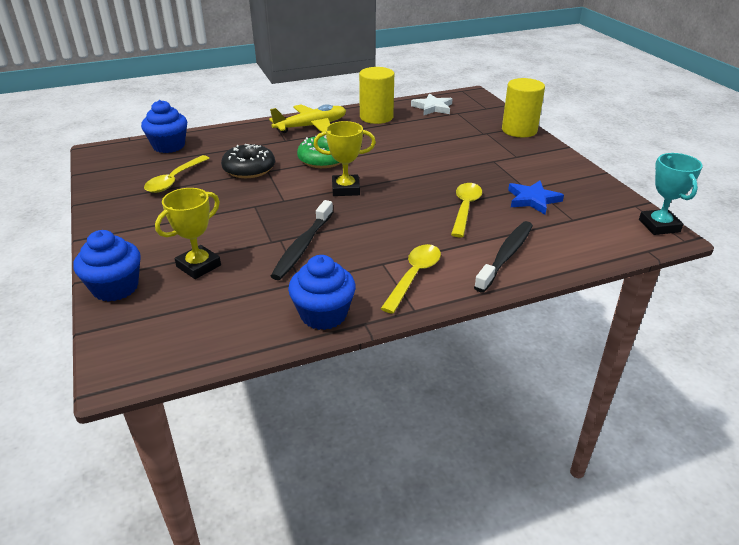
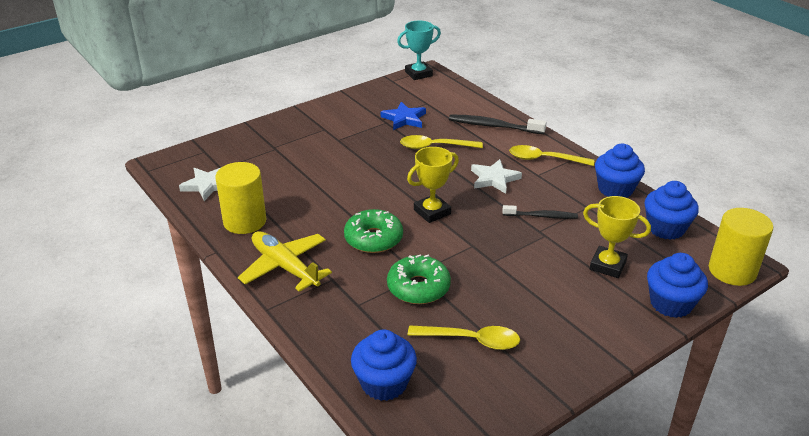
camera: 105 degrees left, 0 degrees up
(224, 329) = (665, 228): none -> blue cupcake
(249, 169) = (418, 287): black donut -> green donut
(303, 246) = (541, 216): black toothbrush -> black toothbrush, size x0.66
(345, 189) = (432, 212): yellow trophy -> yellow trophy turned 75 degrees clockwise
(386, 232) = (494, 179): none -> white star
(519, 130) = (263, 130): yellow cylinder -> yellow cylinder (732, 271)

